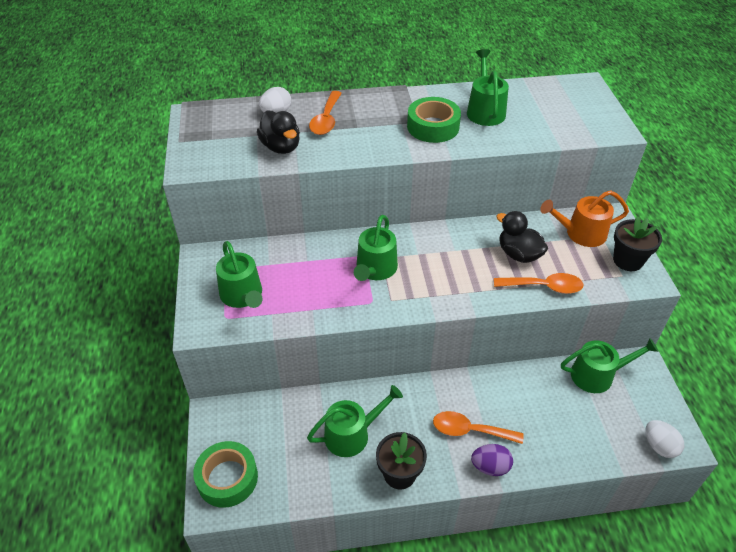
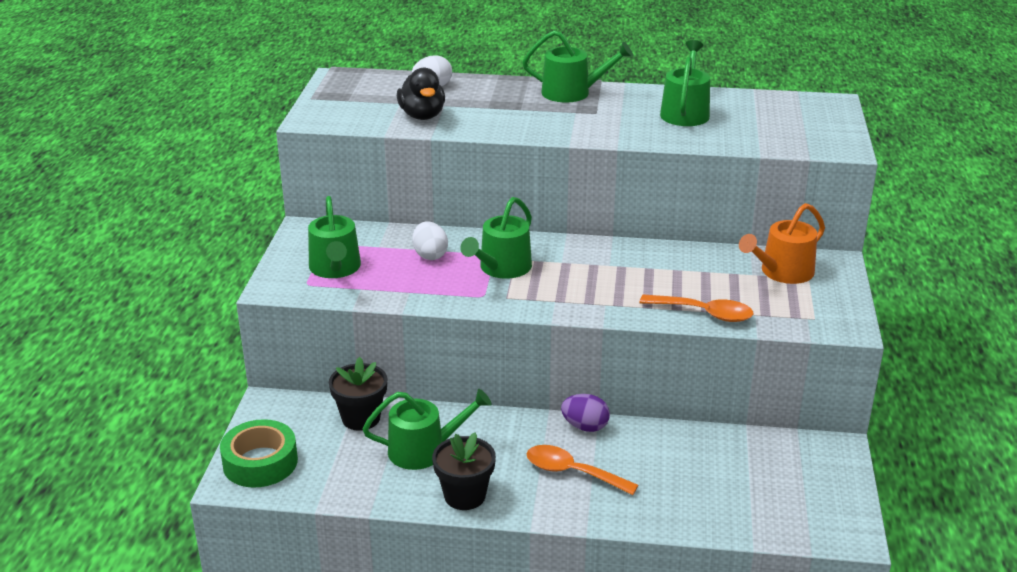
camera: 15 degrees right, 15 degrees down
(326, 119) = (487, 99): orange spoon -> none
(433, 127) = (611, 119): green tape -> none
(490, 467) = (581, 510): purple egg -> purple egg (585, 427)
(518, 254) = (689, 280): black duck -> none
(581, 233) = (782, 272): orange watering can -> orange watering can turned 45 degrees counterclockwise
(597, 375) = (768, 449): green watering can -> green watering can (572, 93)
(628, 260) = (830, 305): black flower pot -> black flower pot (361, 418)
(659, 446) = (817, 531): white egg -> white egg (430, 255)

